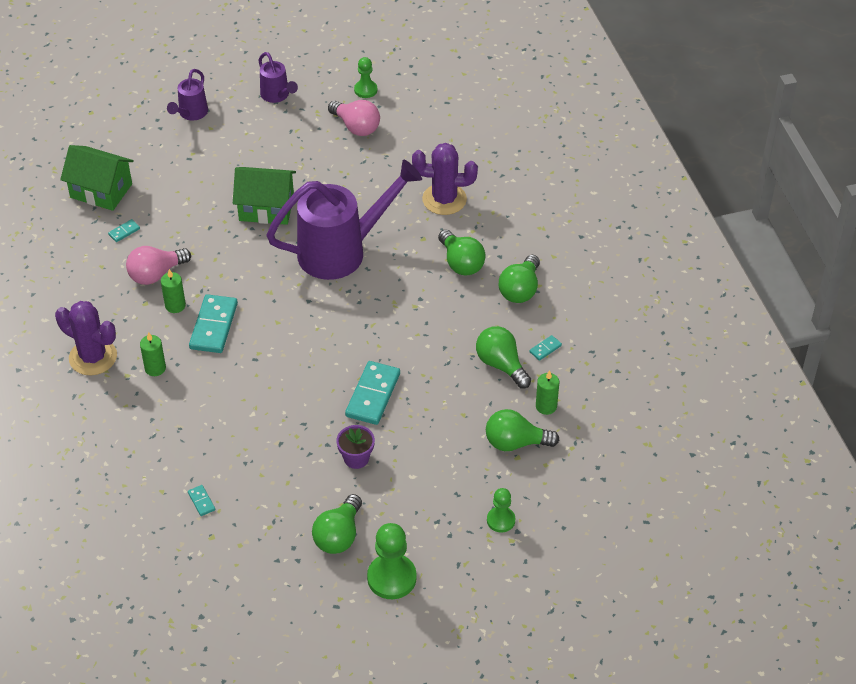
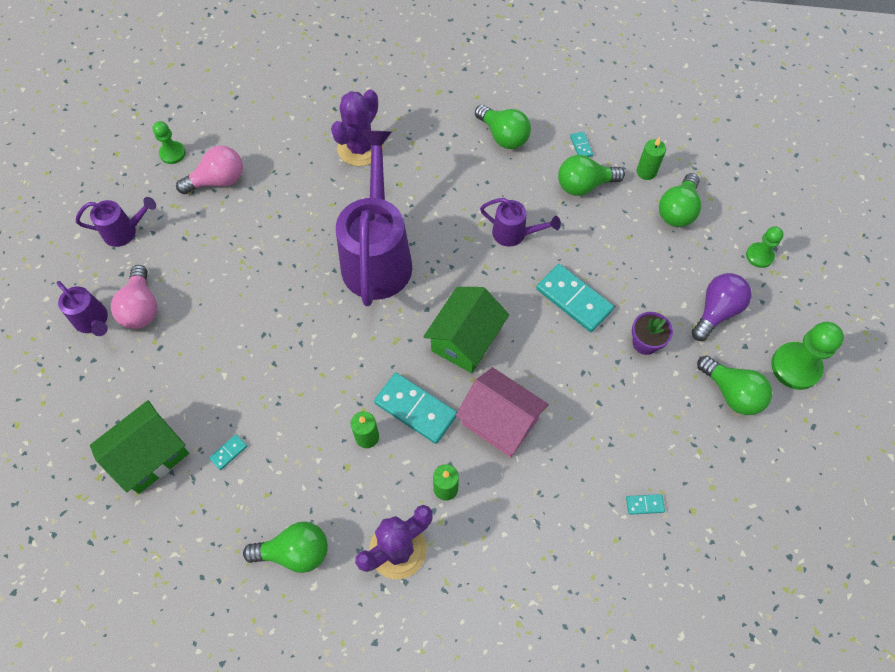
camera: 65 degrees left, 15 degrees up
(124, 232) = (228, 452): turquoise domino -> turquoise domino turned 60 degrees clockwise
(156, 274) = (311, 441): pink light bulb -> pink light bulb (141, 307)
(229, 383) = (500, 421): none -> pink house
(266, 208) = (279, 300): green house -> green house (465, 340)
(417, 332) = (514, 234): none -> purple watering can
(419, 502) = (716, 311): none -> purple light bulb
(461, 263) = (447, 166): green light bulb -> green light bulb (295, 552)

